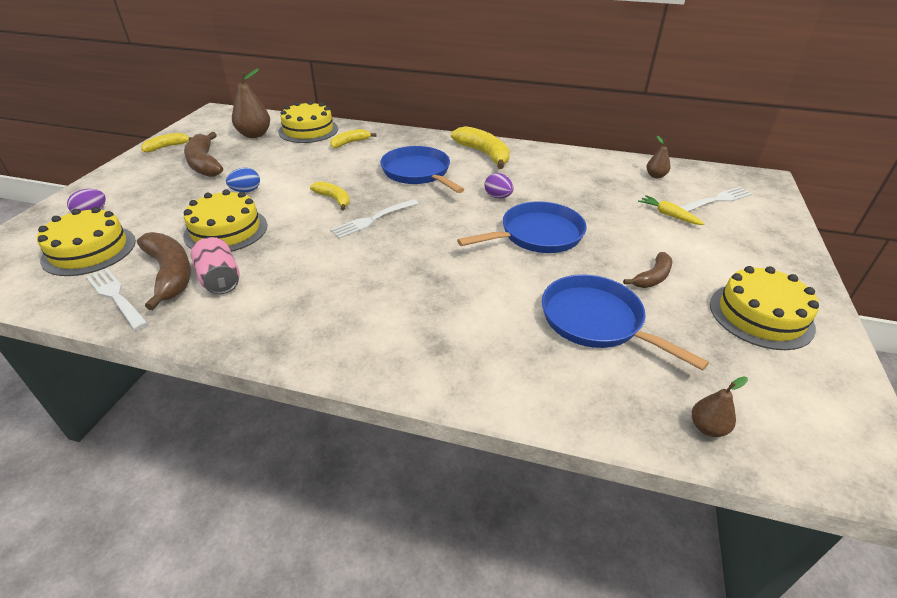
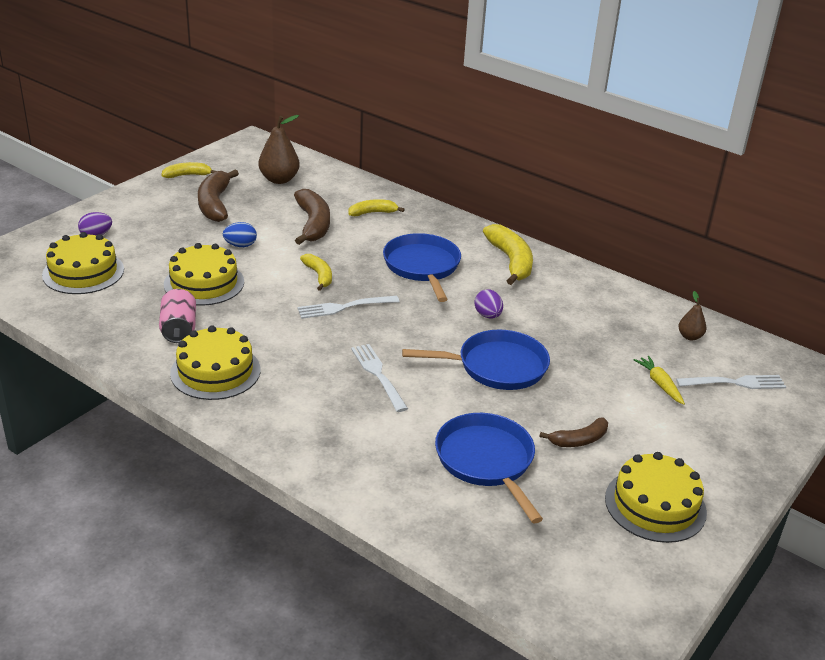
camera: 20 degrees right, 5 degrees down
(116, 296) = (91, 321): white fork -> white fork (378, 375)
(170, 274) = (140, 313): brown banana -> brown banana (313, 224)
(308, 130) = (337, 186): yellow cake -> yellow cake (215, 371)
(707, 428) = (509, 569): brown pear -> none

